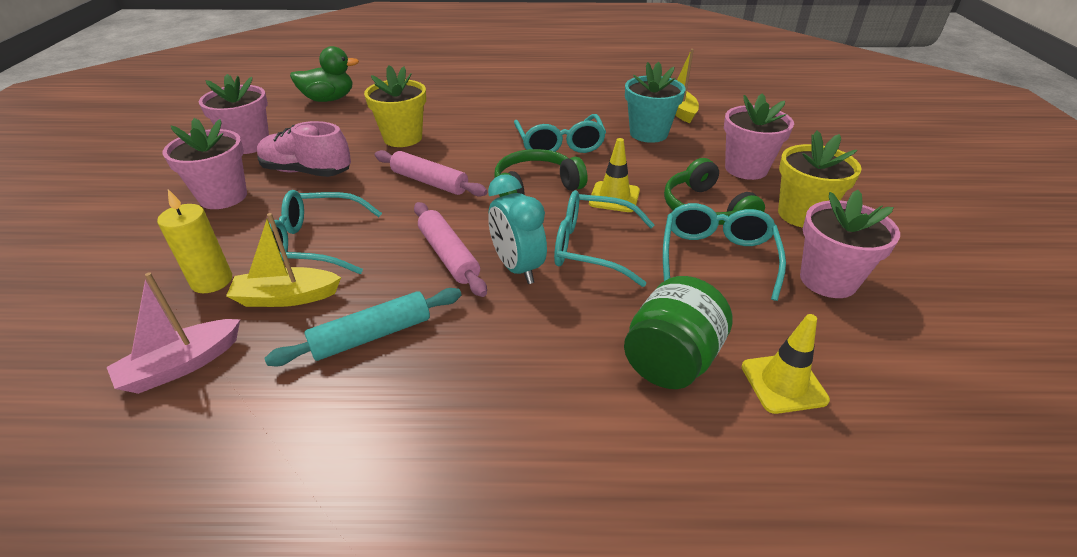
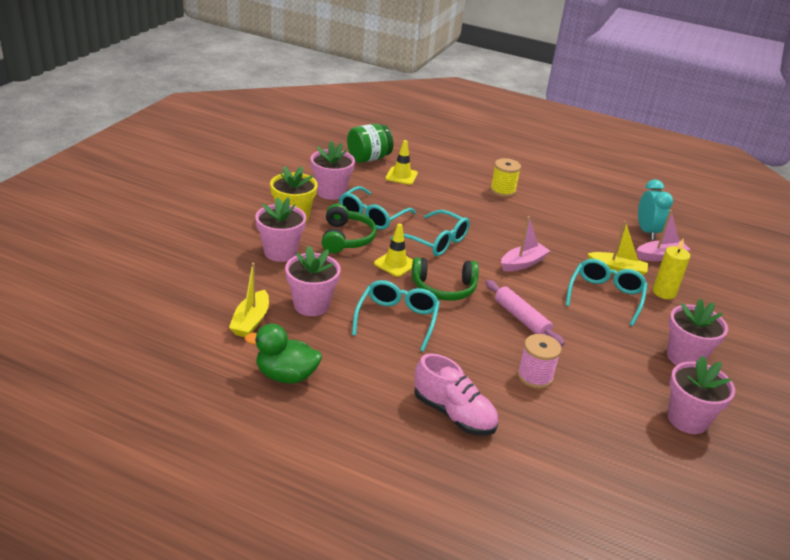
camera: 160 degrees left, 5 degrees down
(307, 172) = (622, 362): pink shoe -> pink shoe (454, 414)
(315, 244) = (605, 296): turquoise glasses -> turquoise glasses turned 90 degrees counterclockwise
(329, 99) = (616, 478): green duck -> green duck (286, 375)
(372, 335) = (570, 241): turquoise rolling pin -> none
(403, 138) = (535, 376): yellow flower pot -> pink spool
(448, 256) = (522, 263): pink rolling pin -> pink boat
(517, 268) = (485, 245): turquoise clock -> turquoise clock (647, 232)
(554, 441) = (503, 190): none -> yellow spool
(648, 133) = (311, 305): turquoise flower pot -> pink flower pot
(671, 360) = (439, 193): green jar -> green jar (368, 158)

